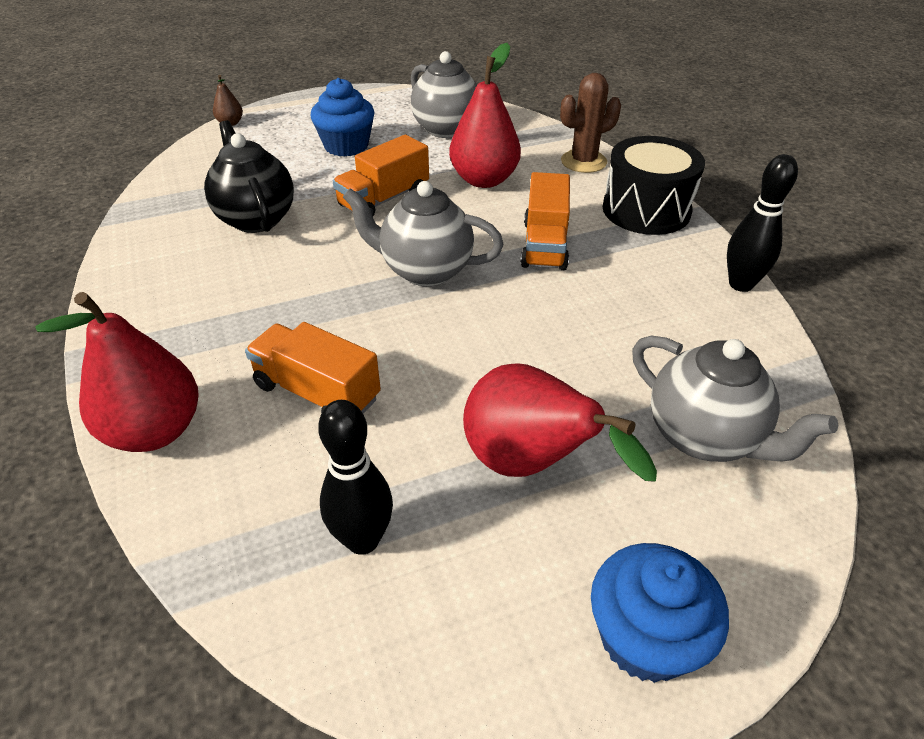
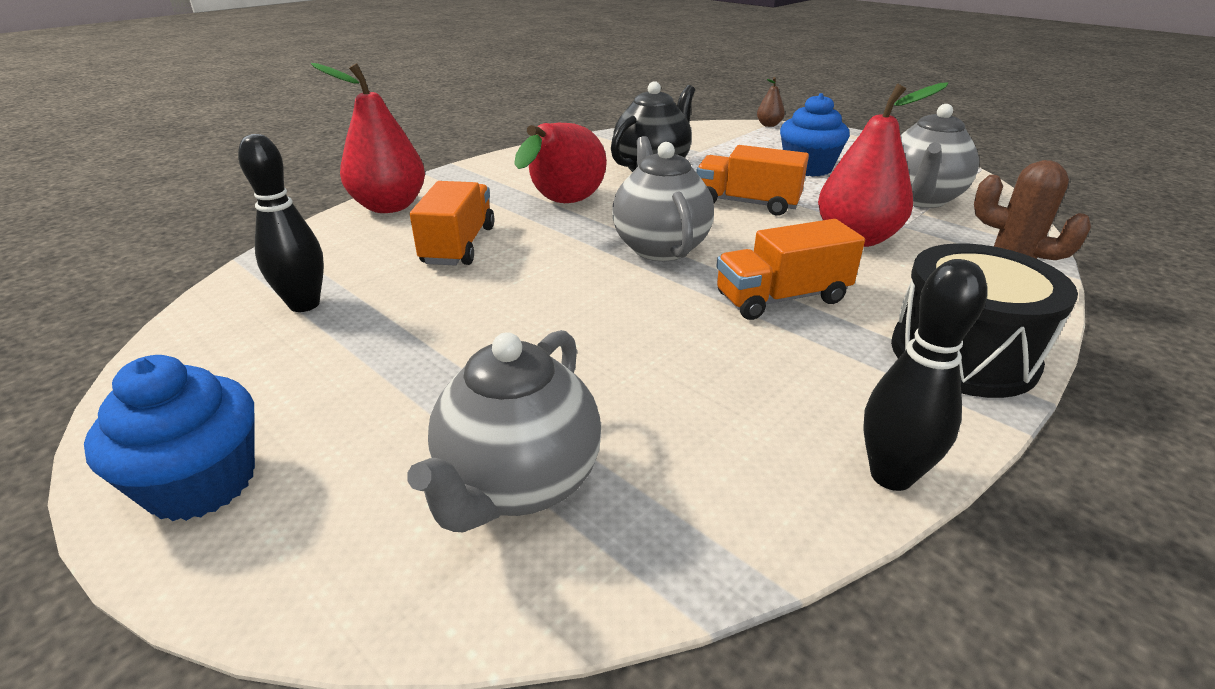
camera: 65 degrees right, 10 degrees down
(530, 465) = (417, 364): red pear -> red pear (563, 204)

